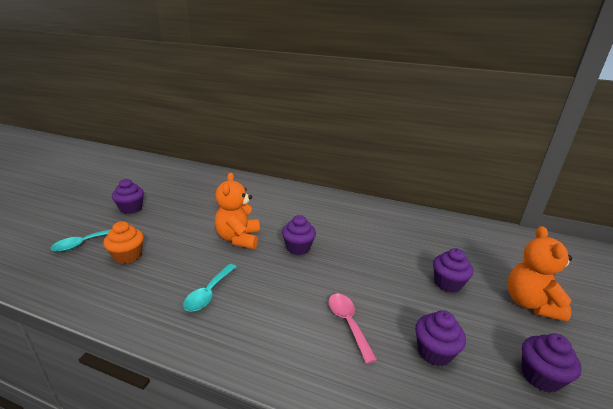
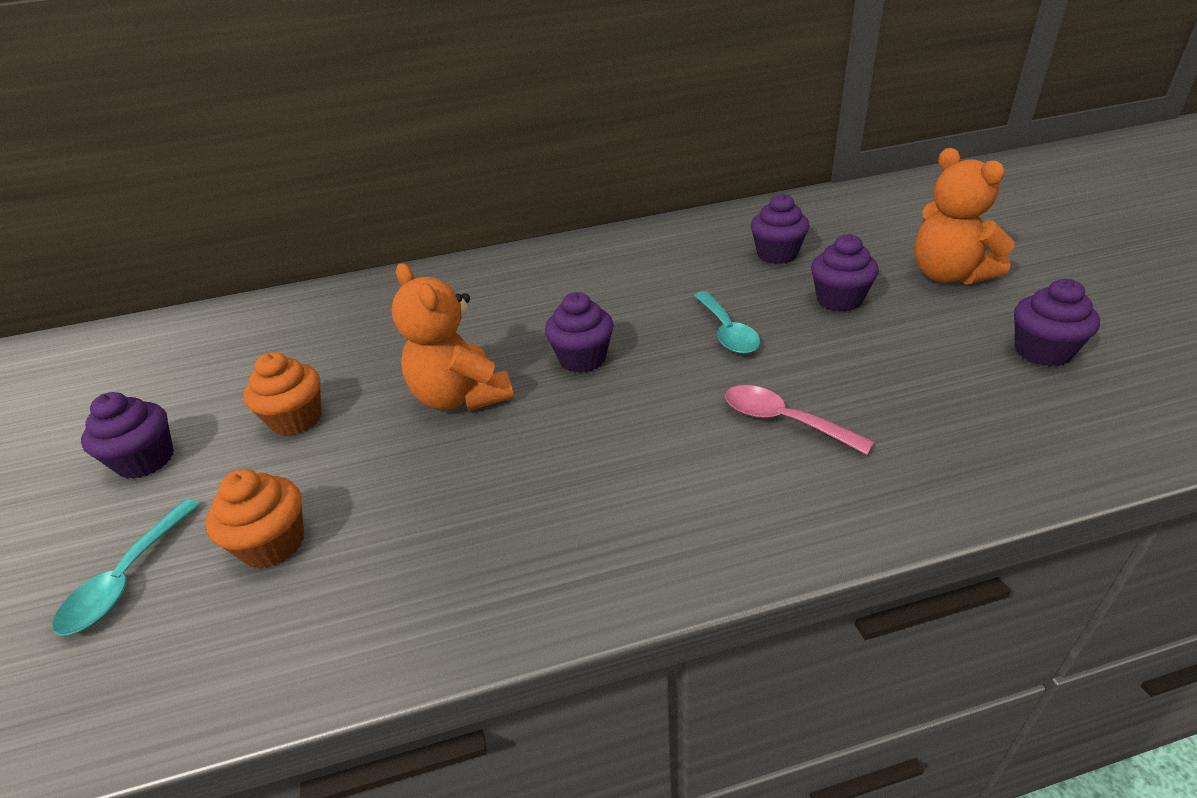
camera: 30 degrees left, 10 degrees up
(182, 218) = (296, 419): none -> orange cupcake
(208, 293) = (525, 507): turquoise spoon -> turquoise spoon (727, 332)
(434, 352) = (919, 392): purple cupcake -> purple cupcake (777, 254)

